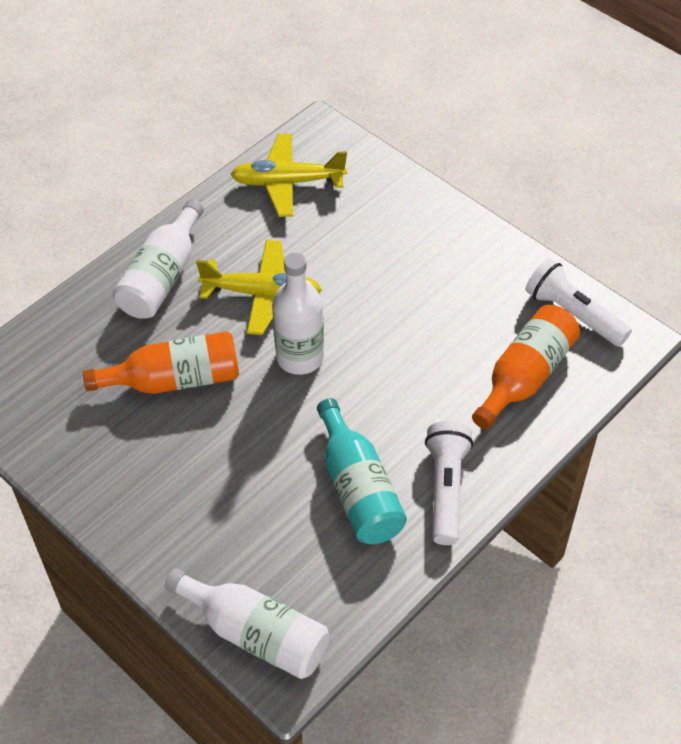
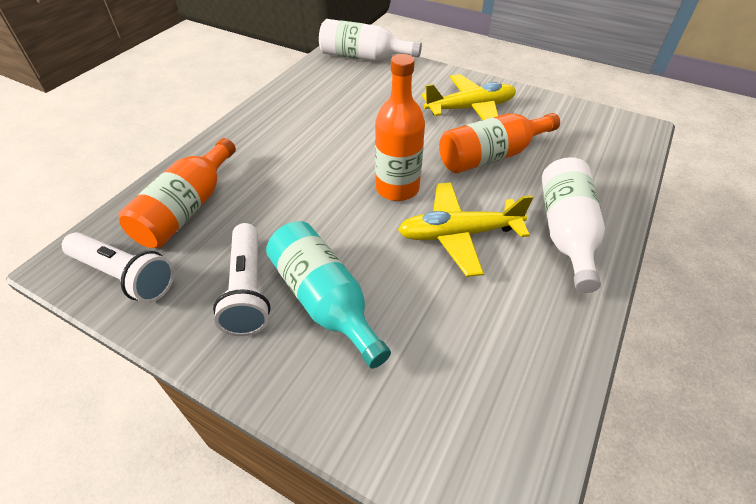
camera: 165 degrees right, 5 degrees down
(287, 182) = (505, 385): yellow plane -> yellow plane (470, 108)
(300, 357) = (397, 188): white bottle -> orange bottle
(358, 489) = (321, 119): turquoise bottle -> turquoise bottle (325, 301)
(446, 489) = (257, 128): white flashlight -> white flashlight (248, 290)

